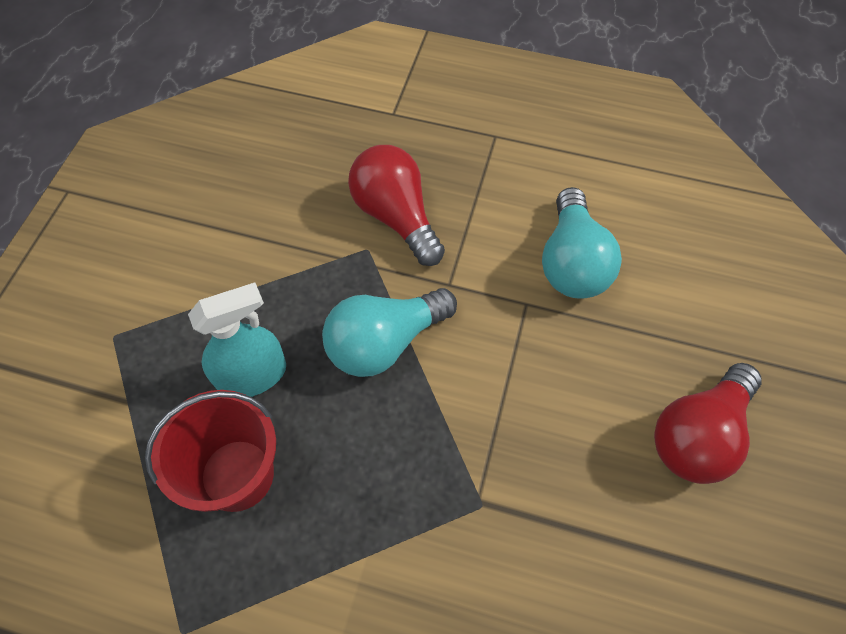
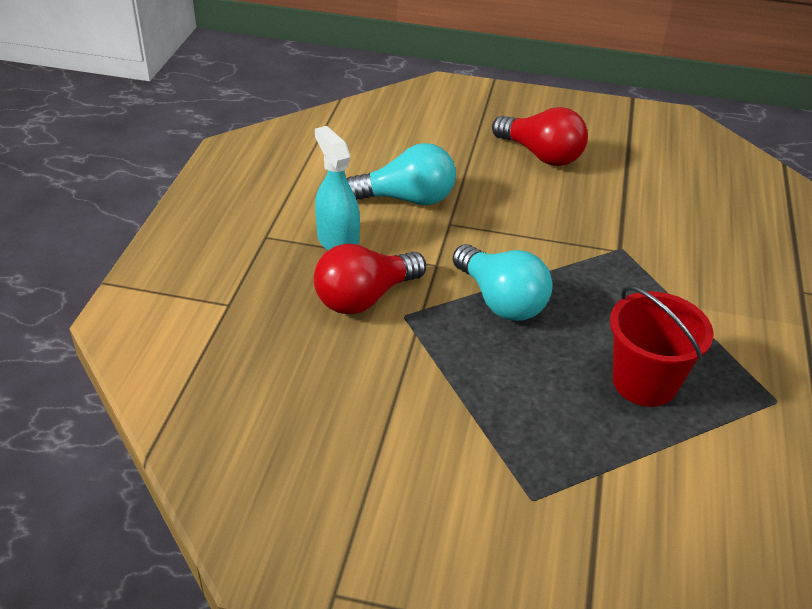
camera: 95 degrees left, 20 degrees down
(252, 376) = (551, 382): turquoise spray bottle -> turquoise spray bottle (337, 241)

